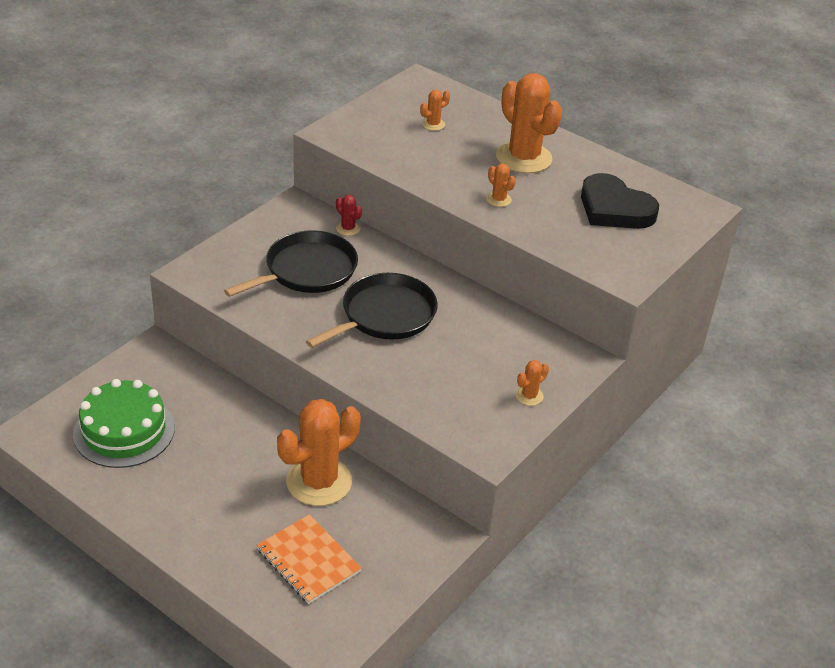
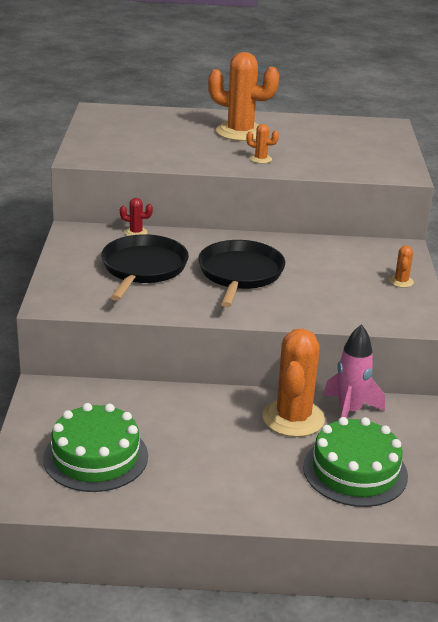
camera: 35 degrees left, 10 degrees down
(308, 560) = (355, 471): orange notebook -> green cake
(375, 503) = (349, 412): none -> pink rocket
(433, 124) = (148, 132): orange cactus -> none
(614, 209) = (339, 141): black heart -> none

